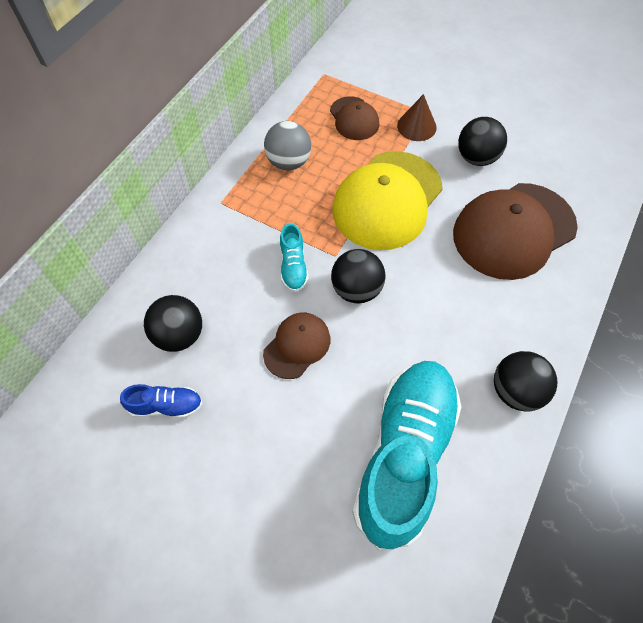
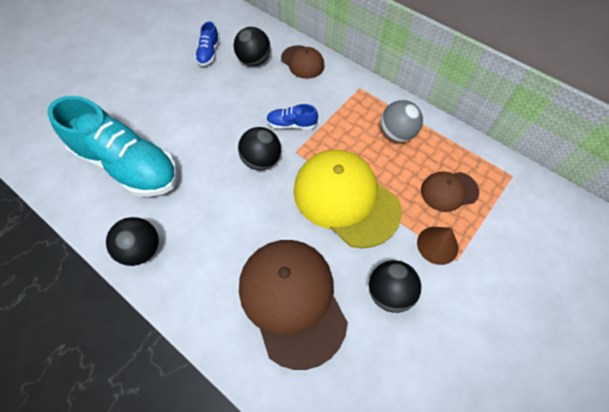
camera: 100 degrees right, 0 degrees up
(293, 266) = (292, 124): turquoise shoe -> blue shoe
(297, 346) = (226, 118): brown cap -> brown cap (302, 62)

